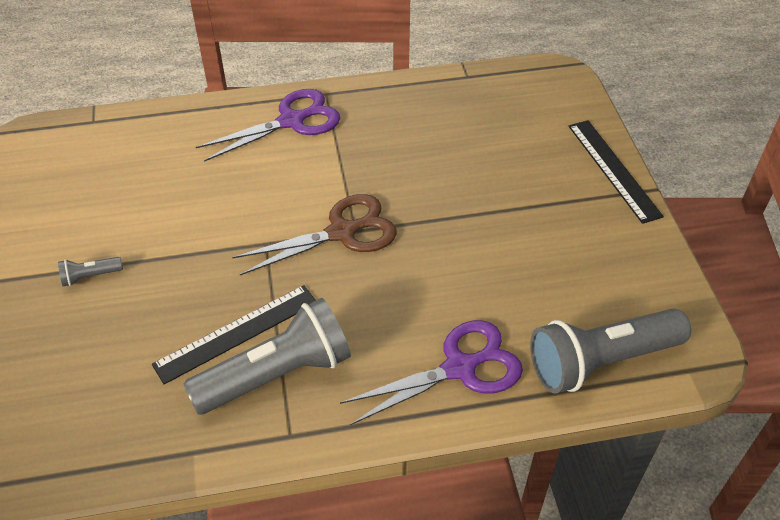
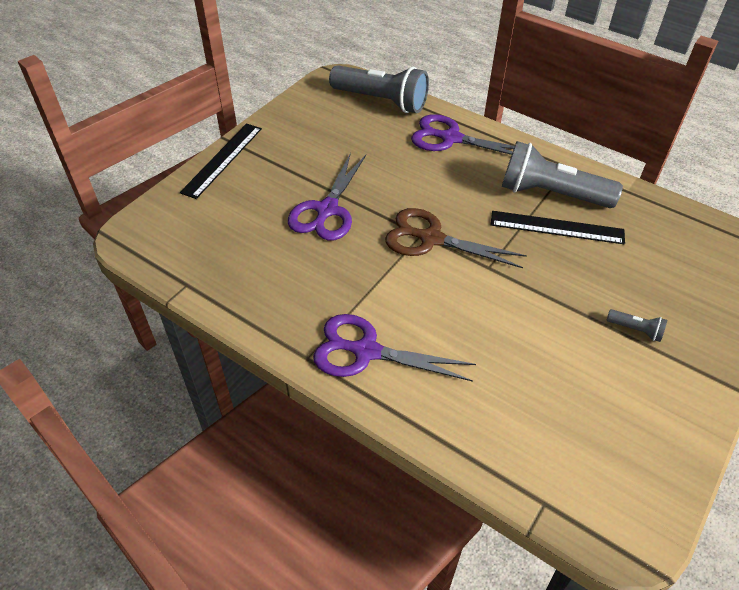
camera: 135 degrees left, 0 degrees up
(460, 193) = (327, 210): none -> purple scissors

